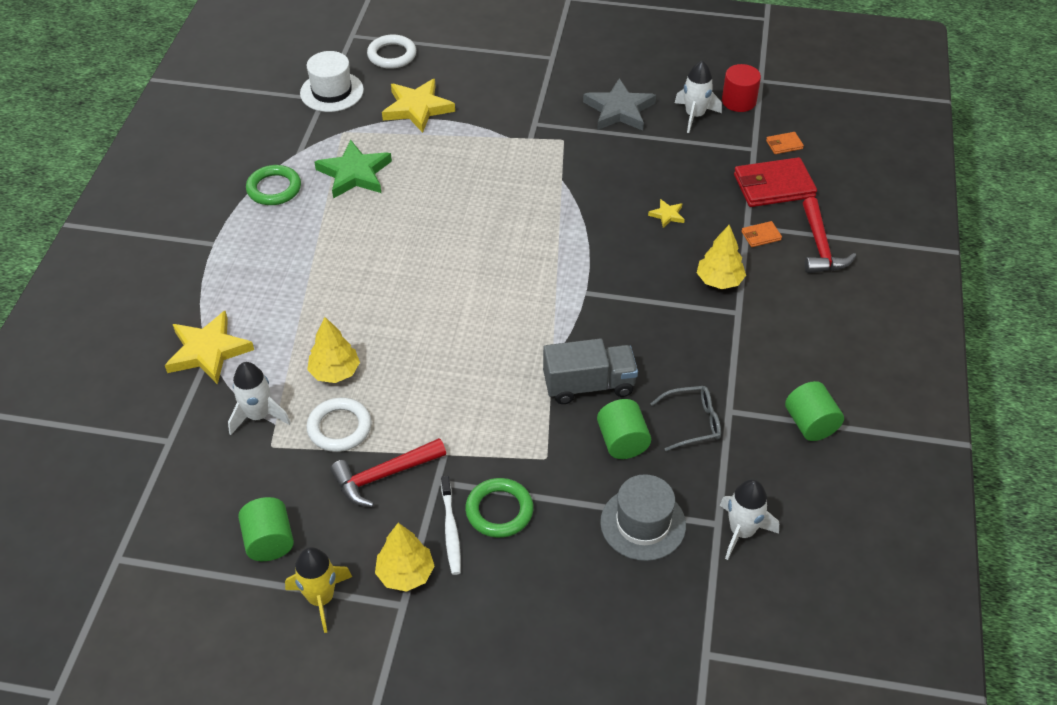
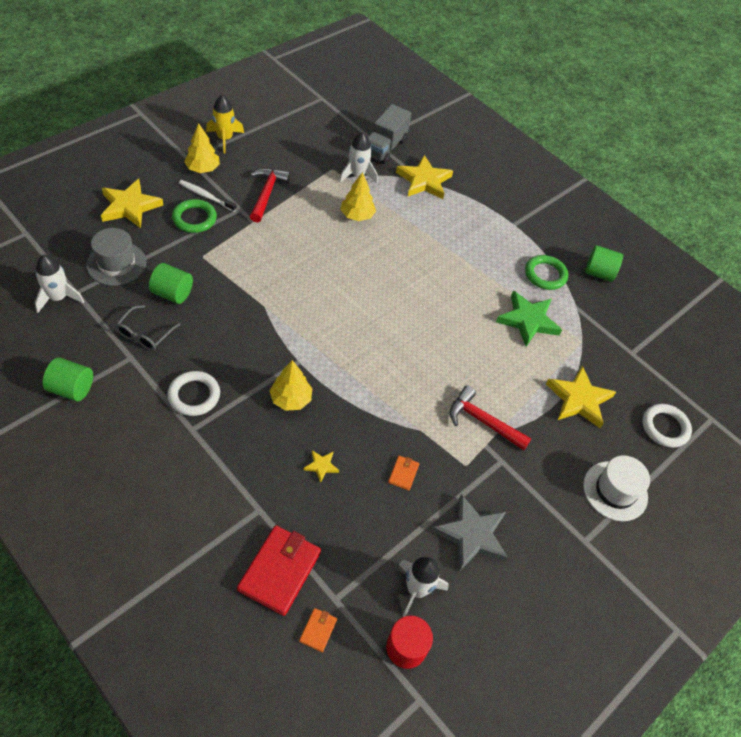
camera: 120 degrees right, 5 degrees up
(269, 541) = (275, 140): green cylinder -> green cylinder (599, 273)
(332, 92) = (638, 362): white hat -> white hat (615, 491)
(339, 428) = (316, 196): white ring -> white ring (194, 395)
(550, 590) = (130, 206): none -> yellow star
(589, 385) = (226, 308): grey truck -> grey truck (384, 147)
(719, 280) = (229, 443): yellow tree -> yellow tree (291, 399)
(761, 236) = (240, 509): orange wallet -> orange wallet (403, 474)
(820, 246) = (188, 541): red hammer -> red hammer (482, 421)

